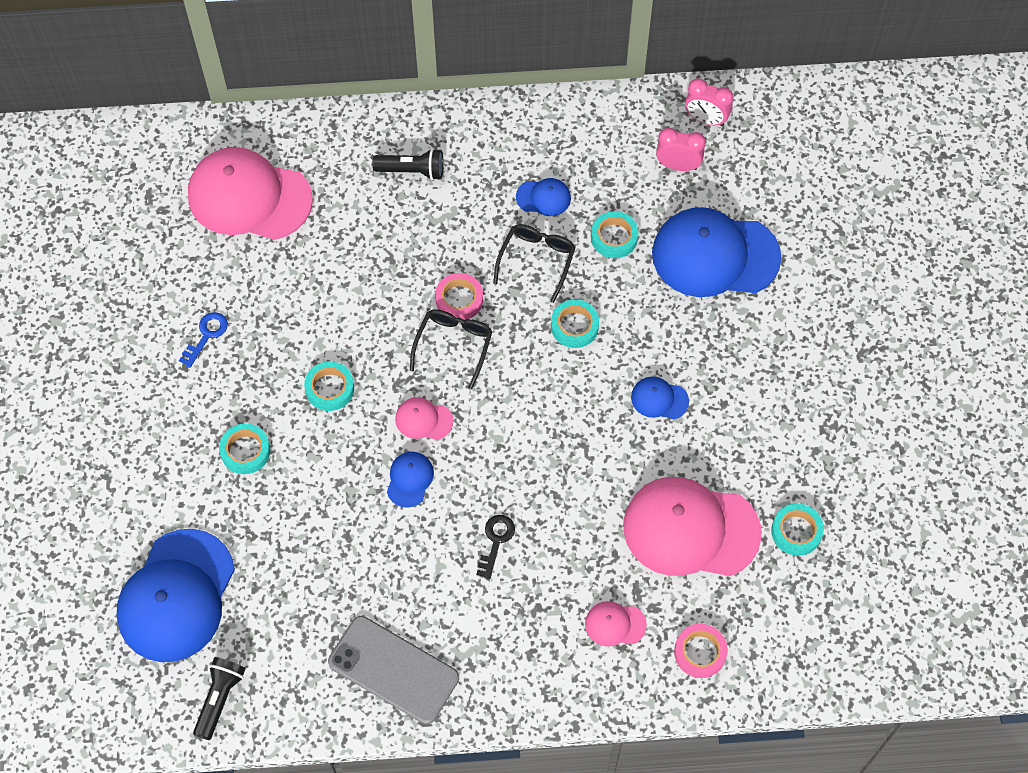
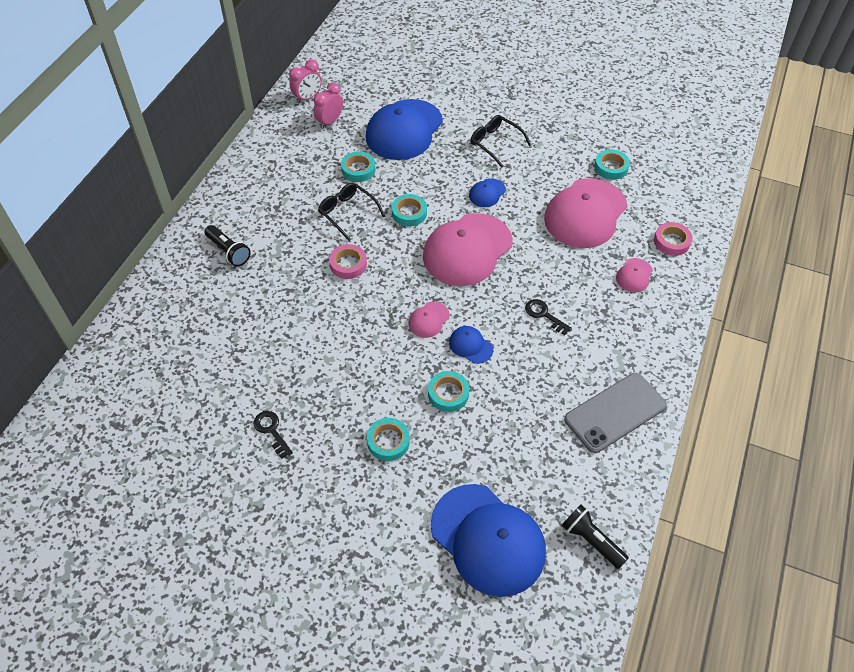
camera: 65 degrees left, 10 degrees down
(206, 335) = (271, 431): blue key -> black key
(249, 197) = (172, 356): pink cap -> pink cap (467, 250)
(330, 388) = (369, 366): turquoise tape -> turquoise tape (448, 394)
(412, 171) = (228, 251): black flashlight -> black flashlight turned 105 degrees clockwise
(453, 346) = (382, 281): black glasses -> black glasses (495, 143)
(543, 197) = (303, 192): blue cap -> none

